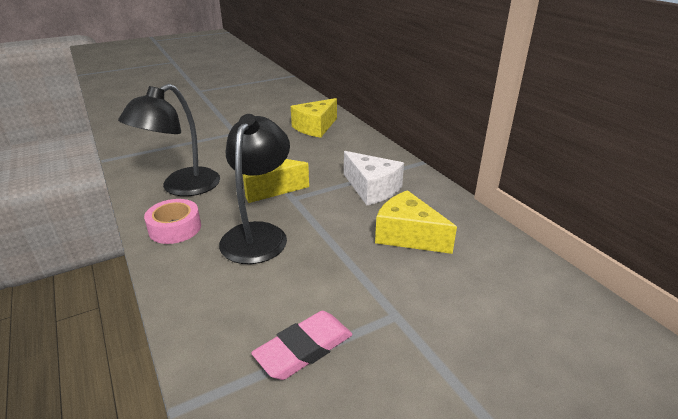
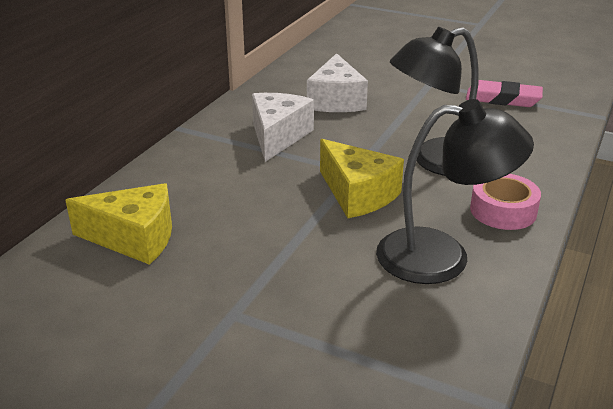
camera: 125 degrees left, 0 degrees up
(408, 235) = (336, 100): yellow cheese -> white cheese

